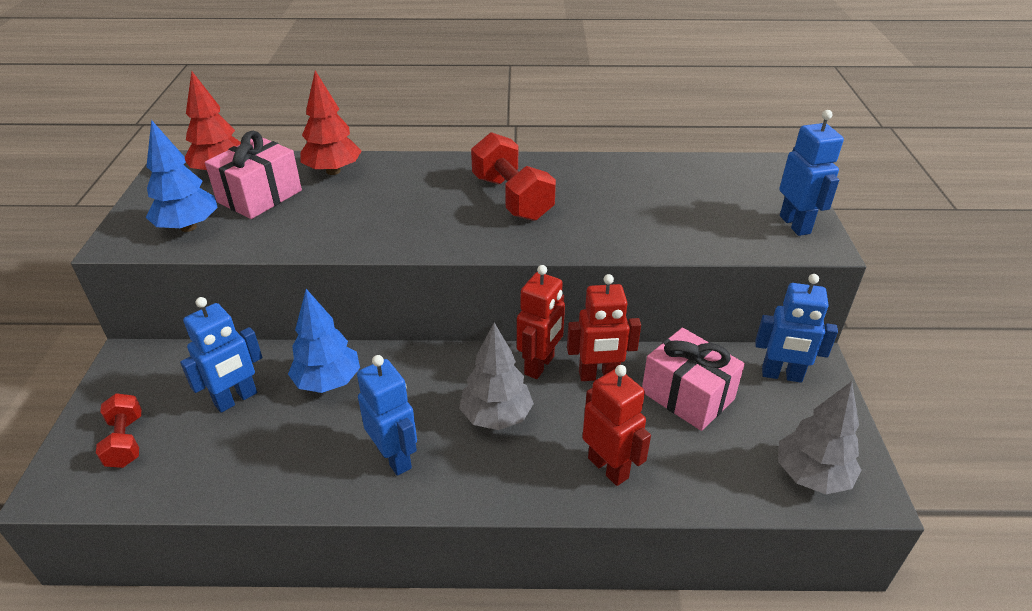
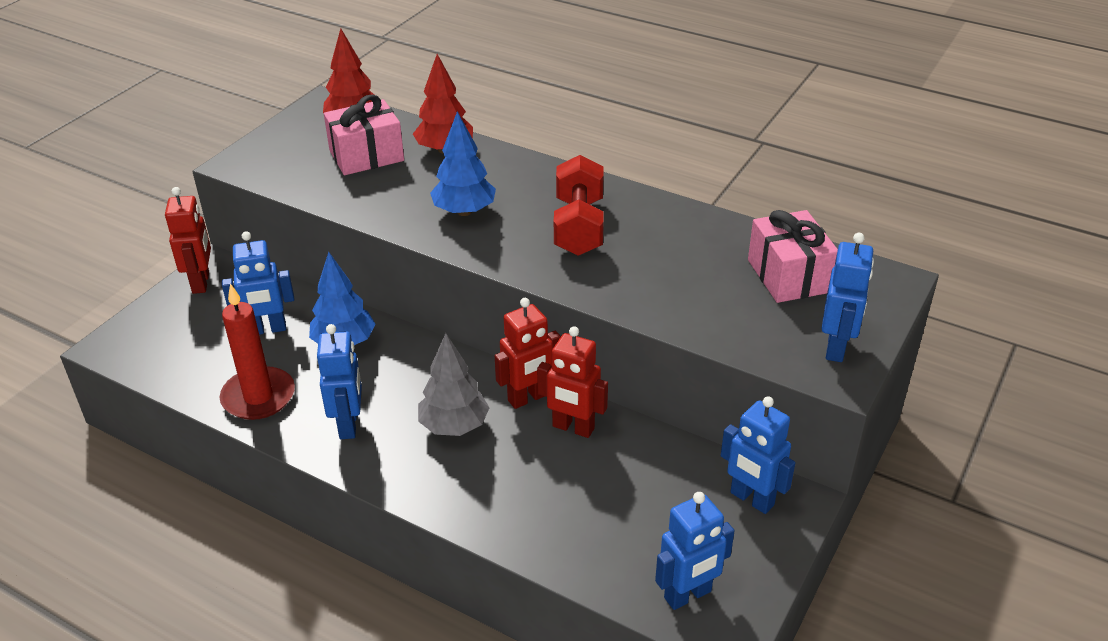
camera: 30 degrees right, 0 degrees up
(125, 441) = (172, 331): red dumbbell -> none
(188, 227) = (293, 167): blue tree -> blue tree (464, 211)
(277, 469) = (258, 397): none -> red candle
(608, 467) = (511, 507): red robot -> red robot (201, 282)
(687, 395) = (639, 479): pink gift -> pink gift (788, 276)
(811, 476) = (688, 595): grey tree -> blue robot

